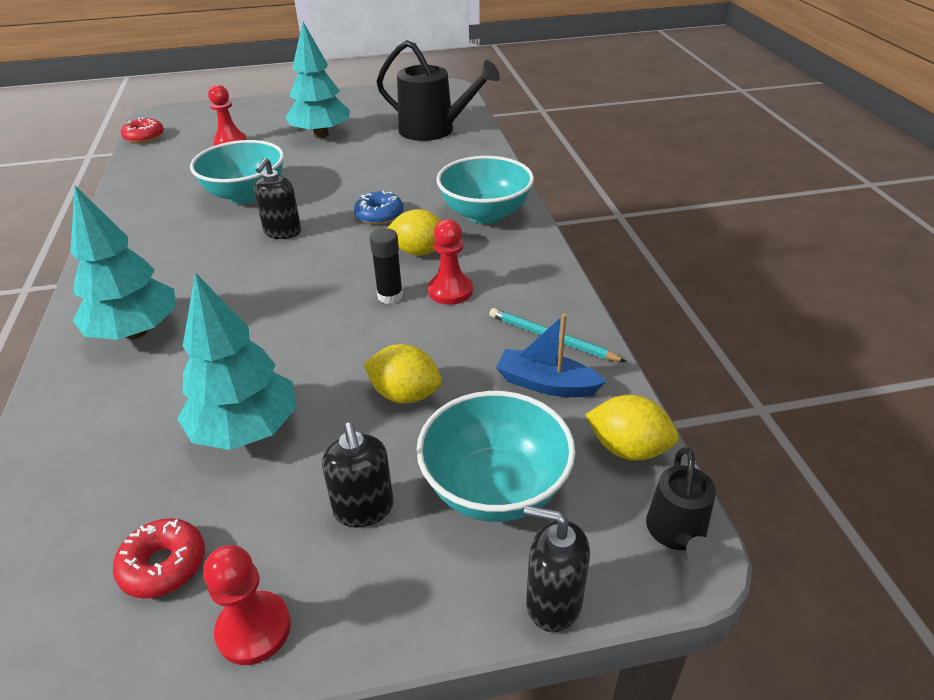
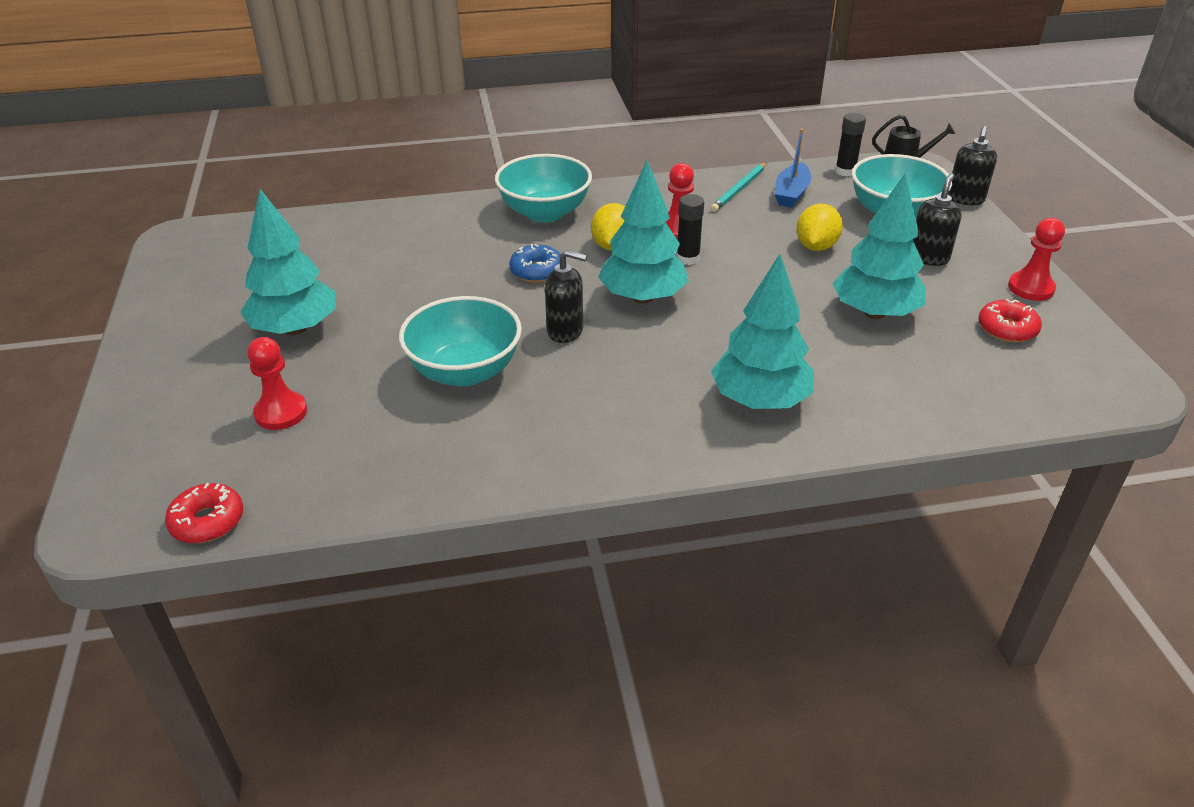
camera: 90 degrees left, 0 degrees up
(323, 269) = (643, 297): none -> turquoise tree
(364, 509) = (928, 257): black soap dispenser -> black soap dispenser turned 45 degrees counterclockwise
(434, 130) = (324, 243): black watering can -> none
(628, 448) = (845, 171): yellow lemon -> black glue stick

